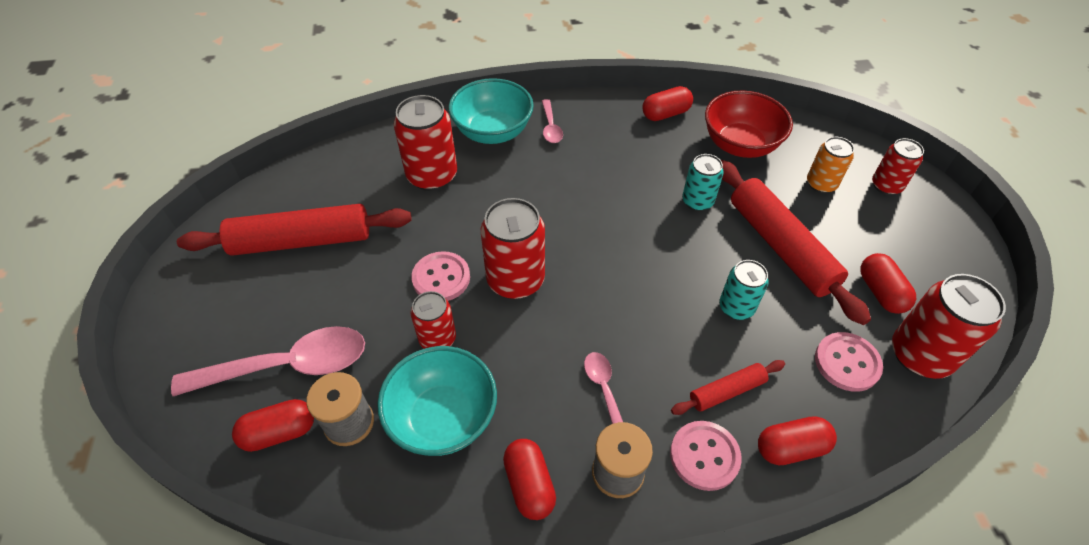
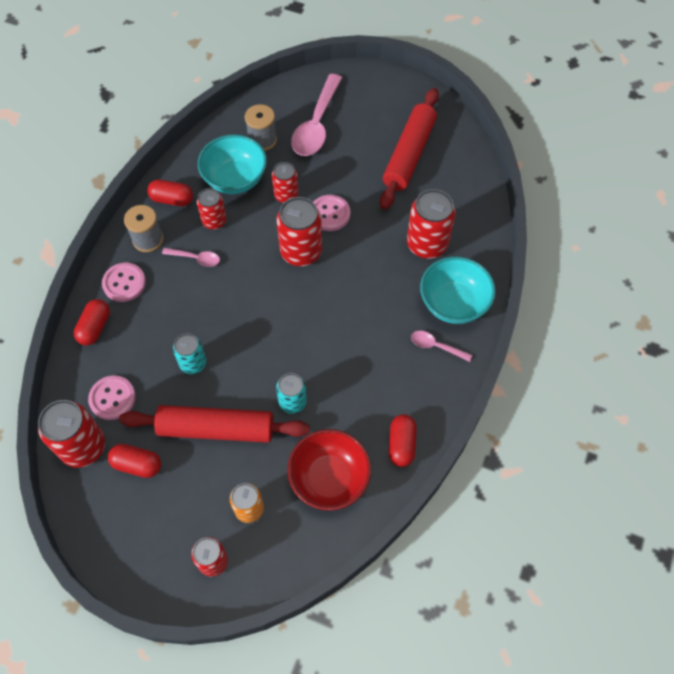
camera: 120 degrees right, 10 degrees up
(279, 432) = (277, 112): red capsule -> none
(531, 402) = (214, 221): none -> red can
(727, 391) = (147, 318): red rolling pin -> none

